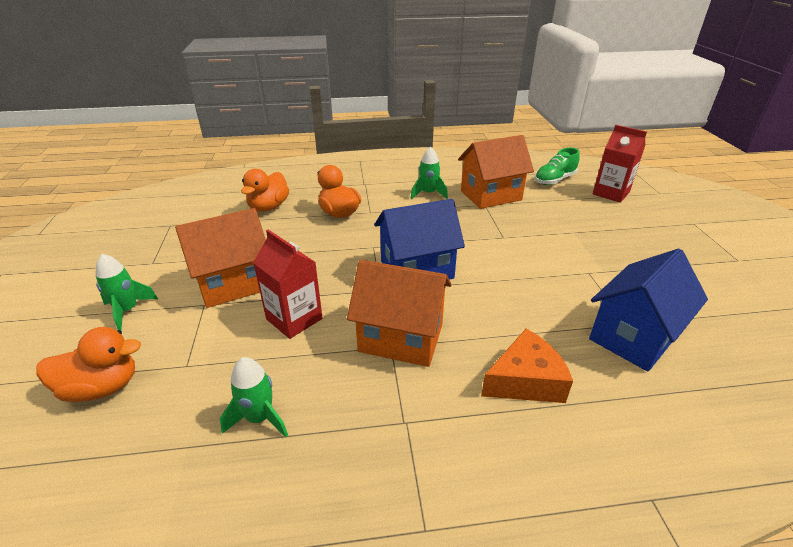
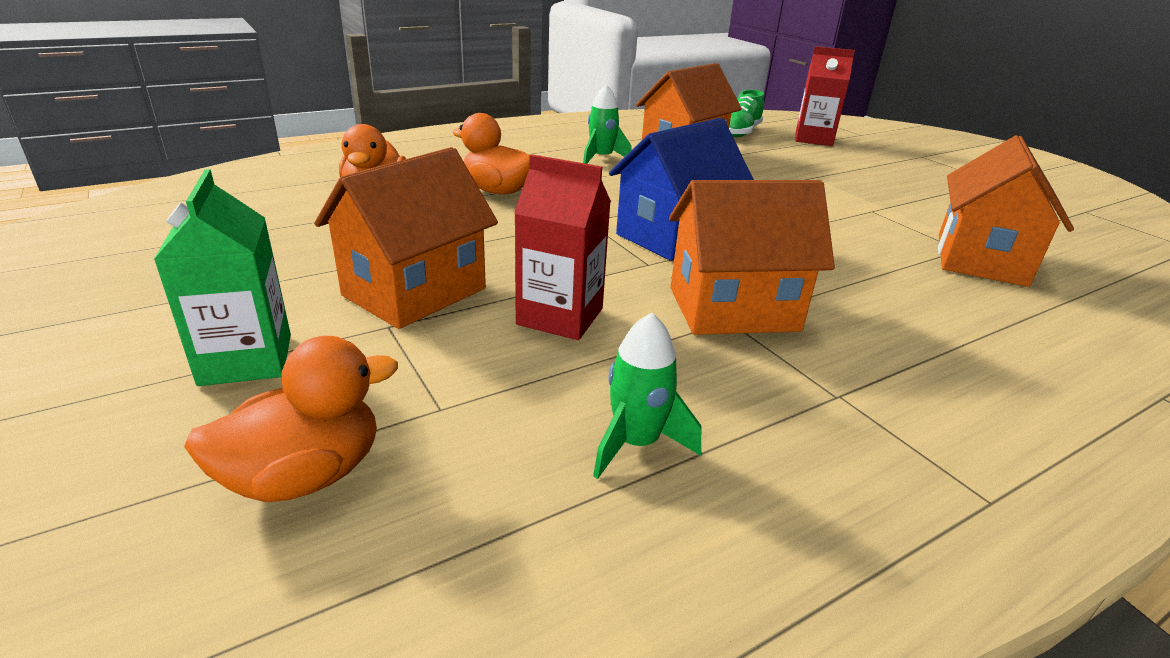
camera: 25 degrees left, 5 degrees down
(128, 310) = (246, 359): green rocket -> green carton
(525, 380) = (923, 321): orange cheese -> none
(633, 336) = (980, 259): blue house -> orange house

